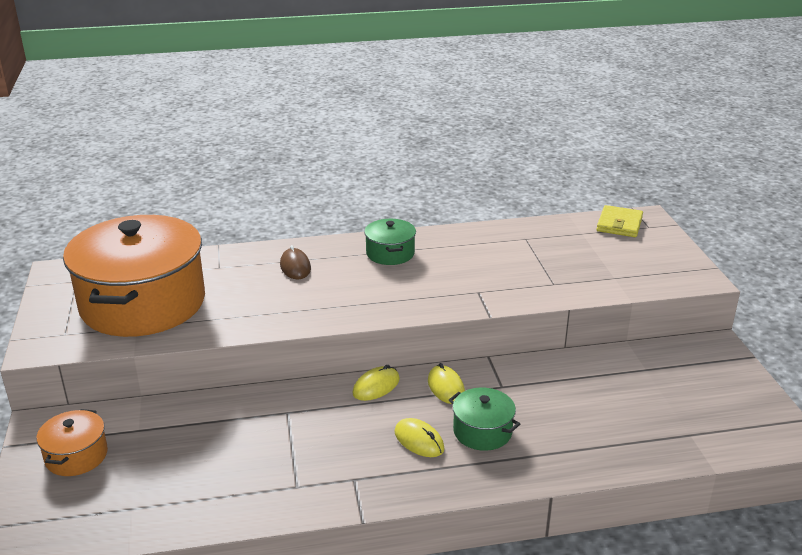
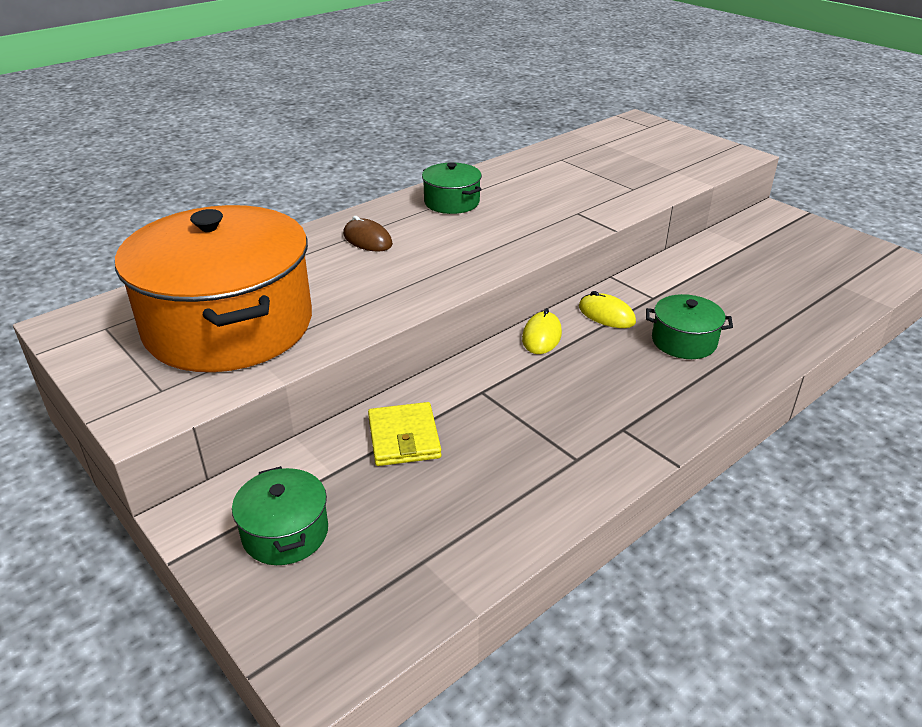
camera: 30 degrees left, 5 degrees up
(76, 456) = (285, 533): orange pot -> green pot
(419, 440) = (639, 370): yellow mouse -> none
(619, 224) = (624, 130): yellow wallet -> yellow wallet (404, 438)

